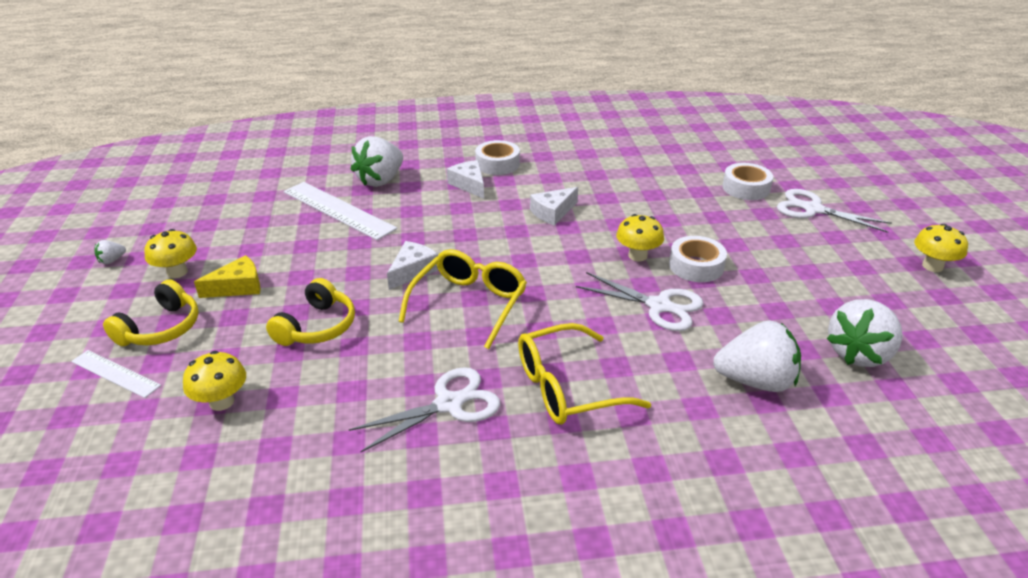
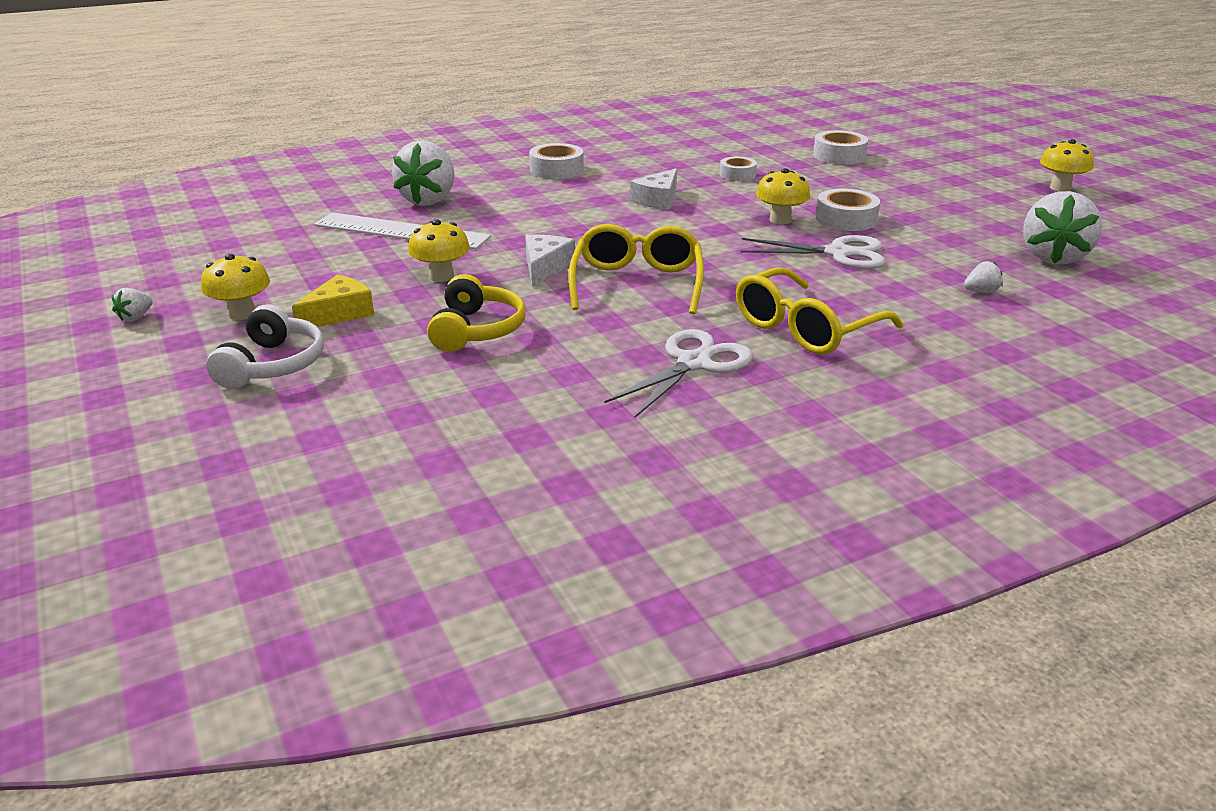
camera: 20 degrees left, 5 degrees down
(115, 373) = (252, 414): white ruler -> none
(161, 328) = (273, 365): yellow headphones -> white headphones
(221, 402) = (421, 411): yellow mushroom -> yellow mushroom (441, 276)
(469, 185) = (540, 190): white cheese -> none
(640, 195) = (737, 174): none -> white tape
(755, 381) = (981, 291): white strawberry -> white strawberry, size x0.42
(812, 209) = (917, 163): white scissors -> none

